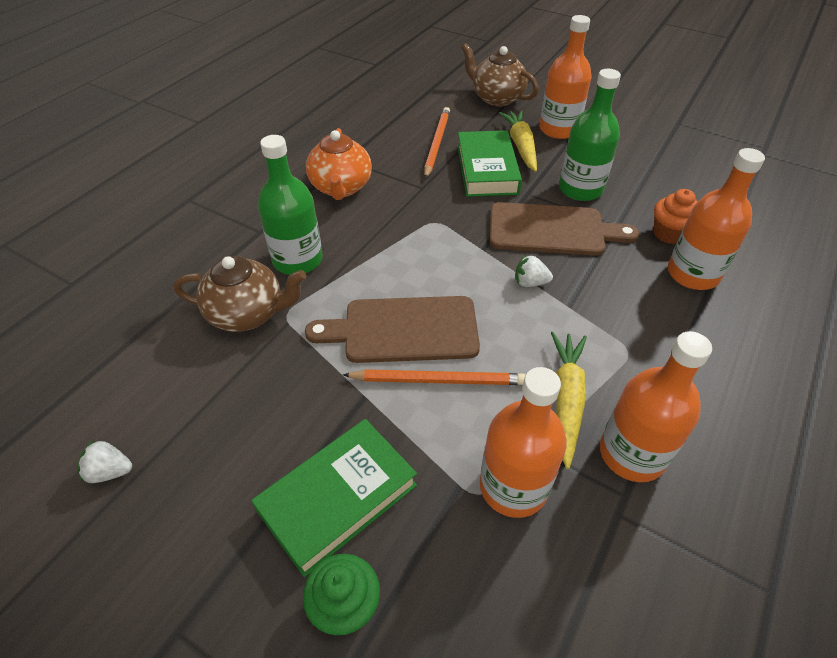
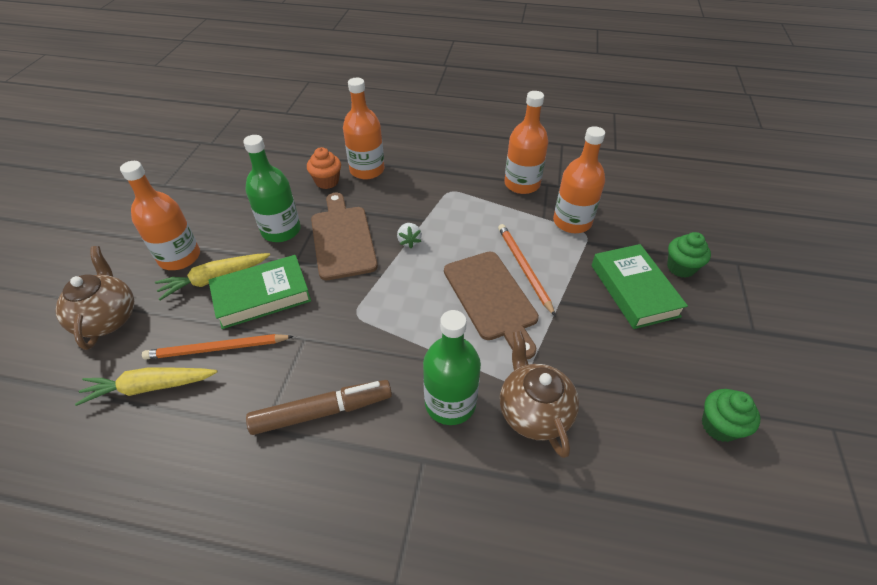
camera: 110 degrees left, 0 degrees up
(110, 471) = (719, 426): white strawberry -> green cupcake
(338, 498) = (634, 290): green book -> green book turned 45 degrees clockwise
(341, 188) = (322, 411): orange teapot -> brown marker
(496, 98) = (108, 318): brown teapot -> brown teapot turned 150 degrees clockwise
(566, 399) = (502, 210): yellow carrot -> yellow carrot (150, 387)

